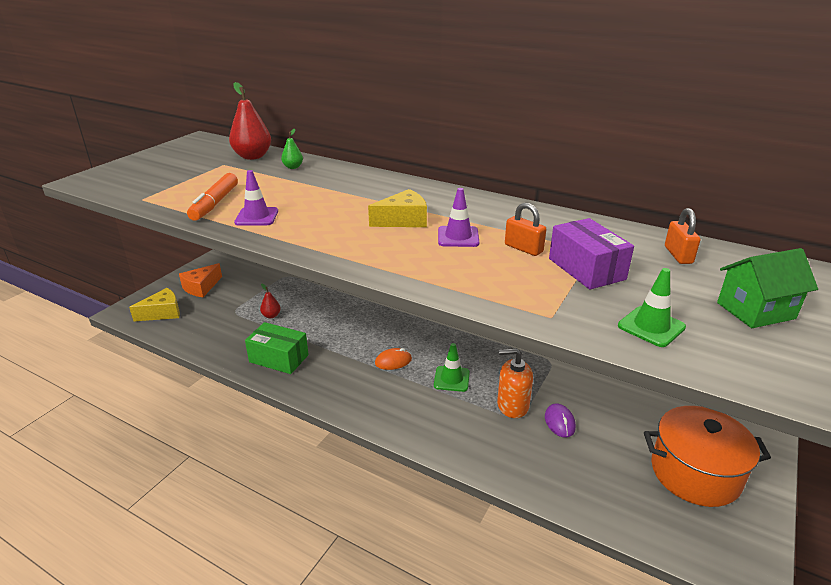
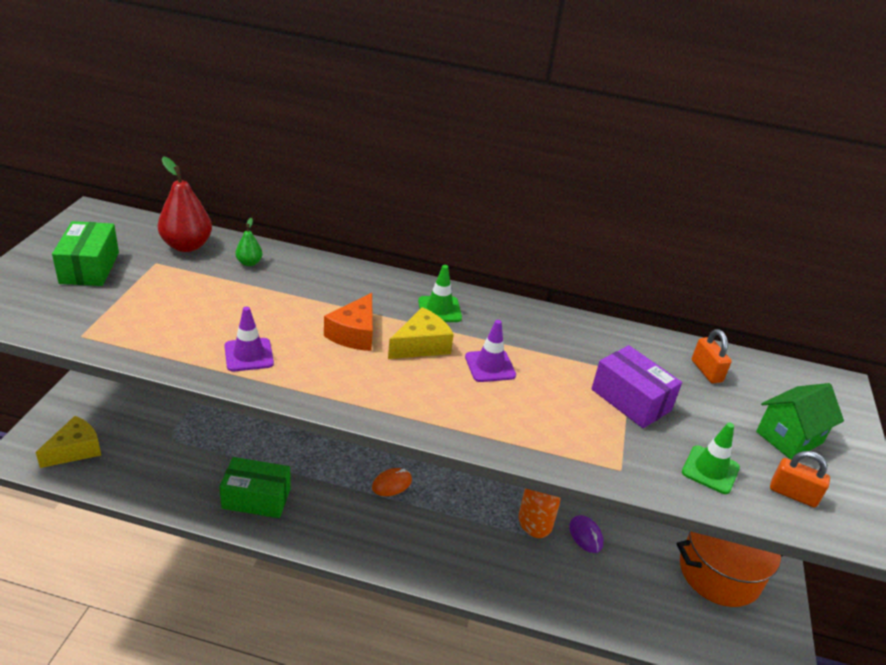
camera: 20 degrees left, 5 degrees up
(175, 165) = (89, 268): none -> green box
(201, 287) = (111, 404): orange cheese -> orange cheese (354, 333)
(215, 203) = (183, 336): orange marker -> none
(271, 315) = (222, 437): red pear -> none
(451, 379) = (462, 498): green traffic cone -> green traffic cone (439, 309)
(523, 248) = (561, 377): orange padlock -> orange padlock (793, 494)

